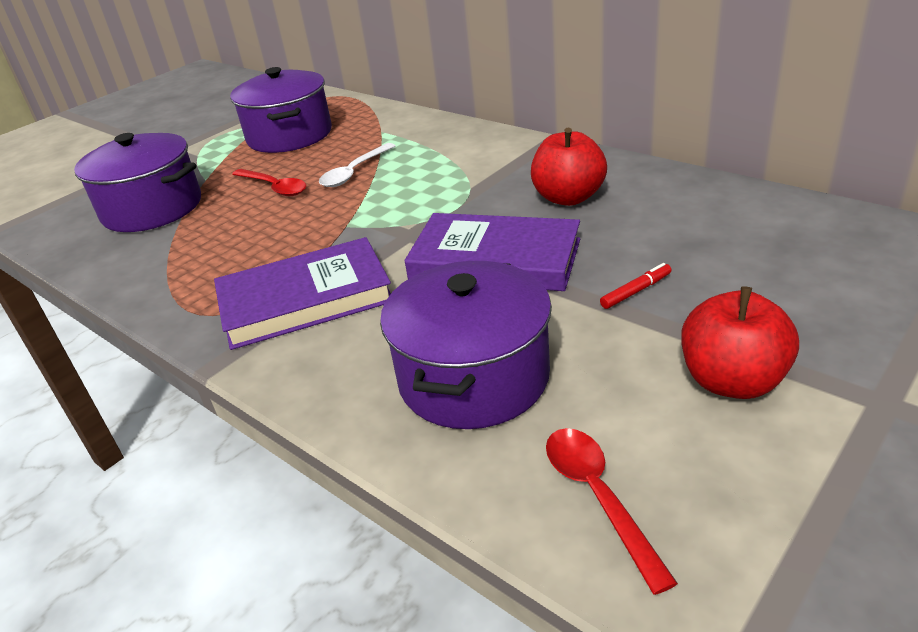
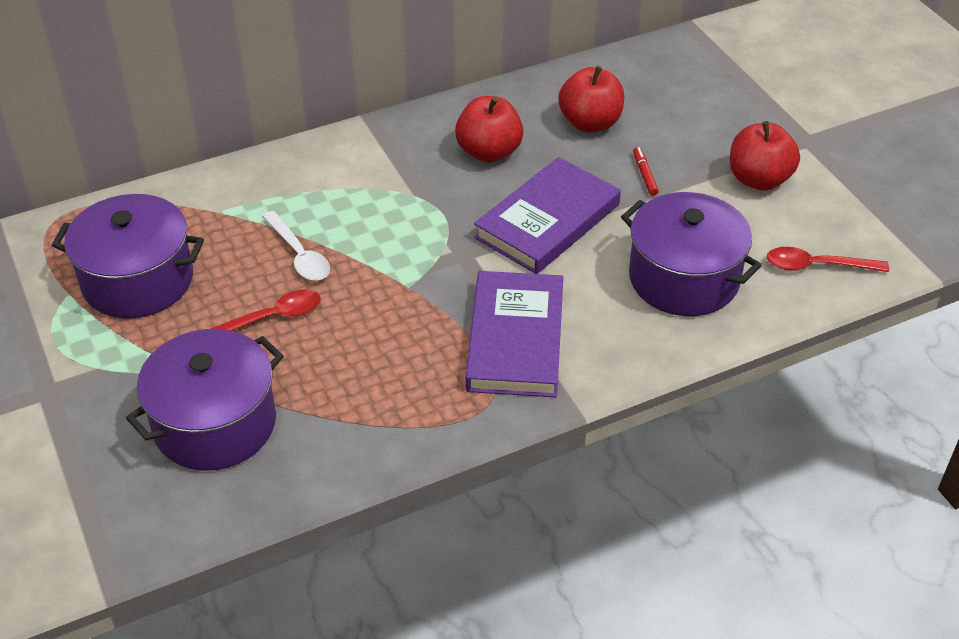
camera: 70 degrees left, 10 degrees up
(684, 231) = (590, 123): none -> red apple

